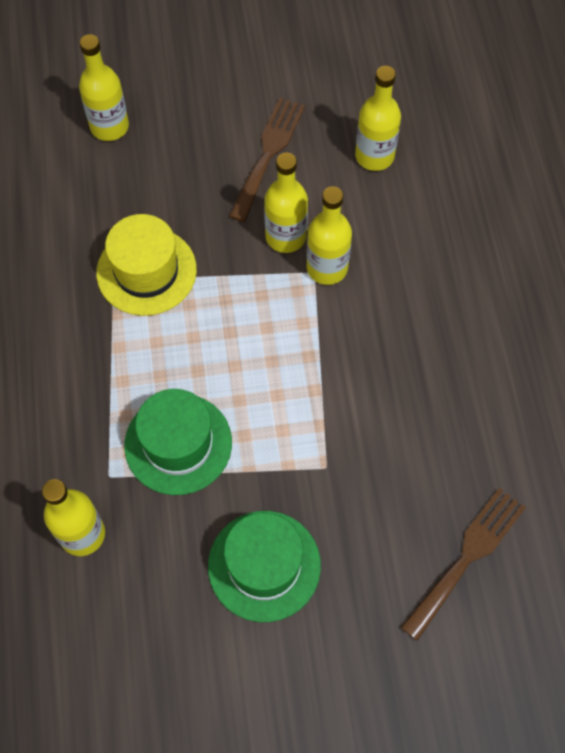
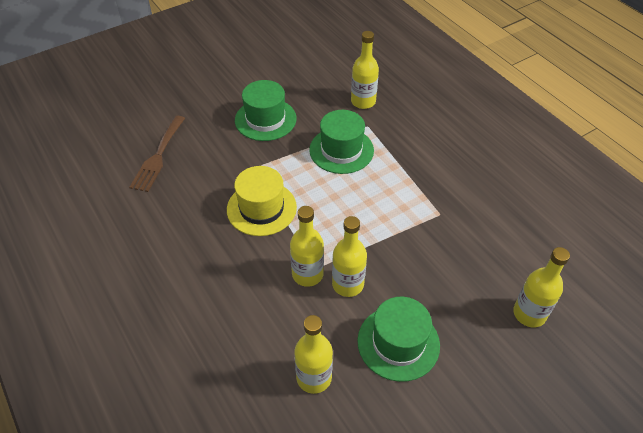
camera: 155 degrees right, 15 degrees down
(146, 271) = (424, 226): yellow hat -> yellow hat (261, 208)
(268, 154) = (398, 343): brown fork -> green hat

